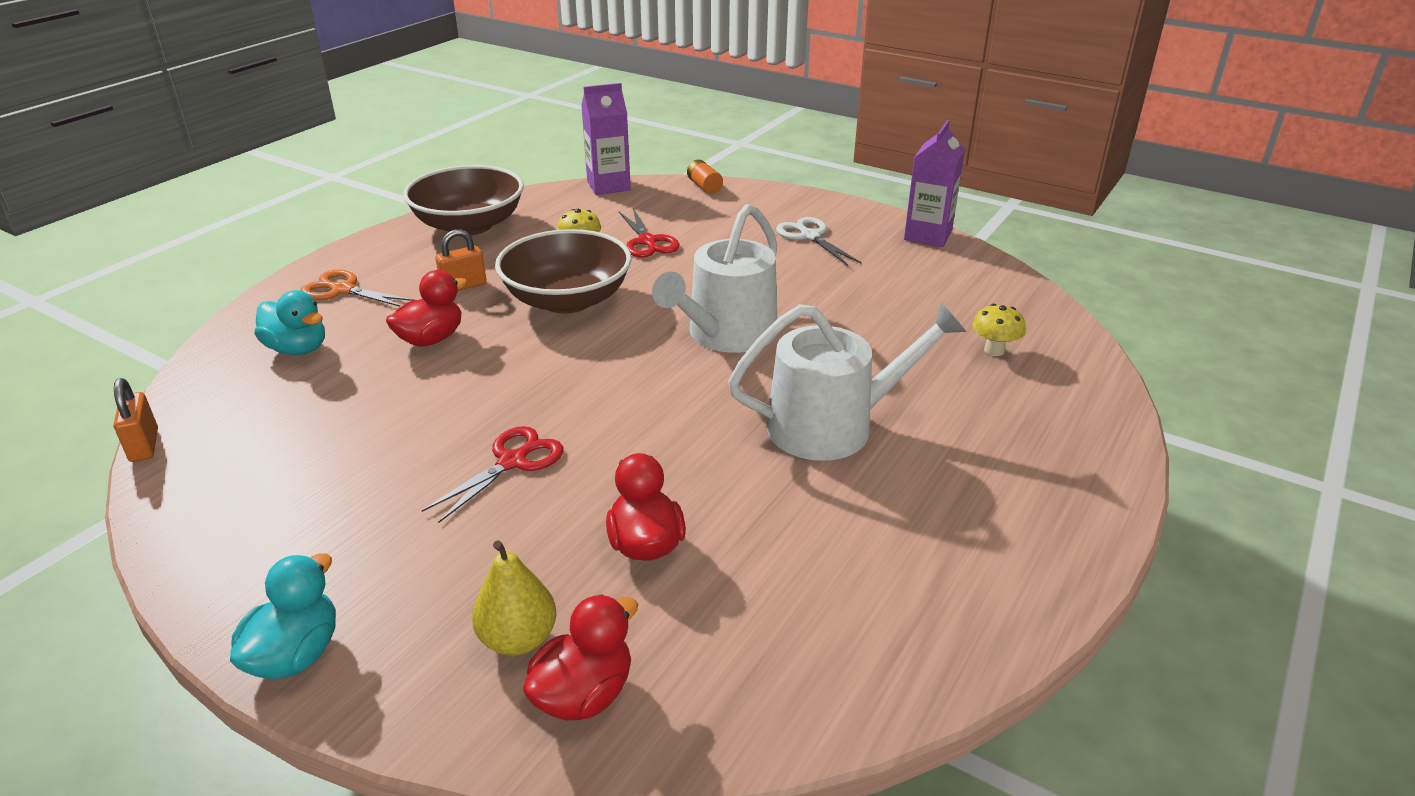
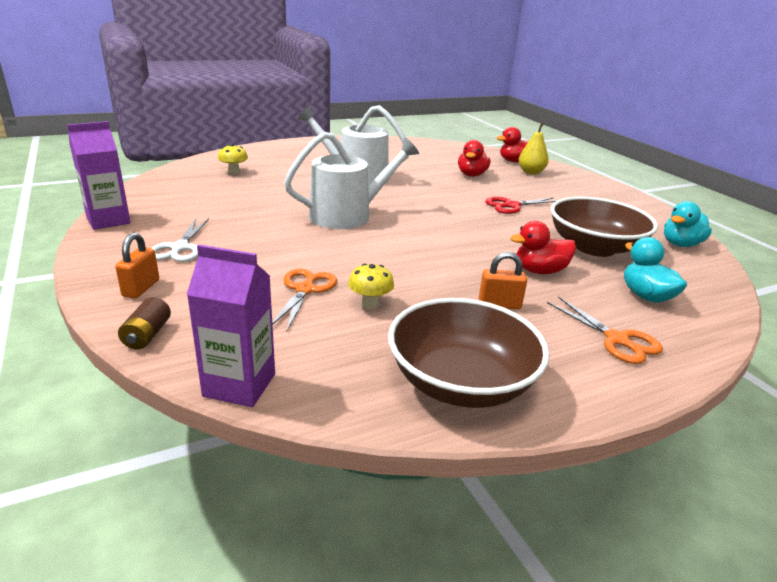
camera: 150 degrees left, 5 degrees down
(144, 445) = (728, 268): orange padlock -> orange padlock (141, 288)
(296, 655) = (610, 188): turquoise duck -> turquoise duck (680, 244)
(567, 300) = (423, 265): brown bowl -> brown bowl (594, 247)
(648, 242) = (305, 289): red scissors -> orange scissors
(704, 186) = (147, 335): orange battery -> brown battery

